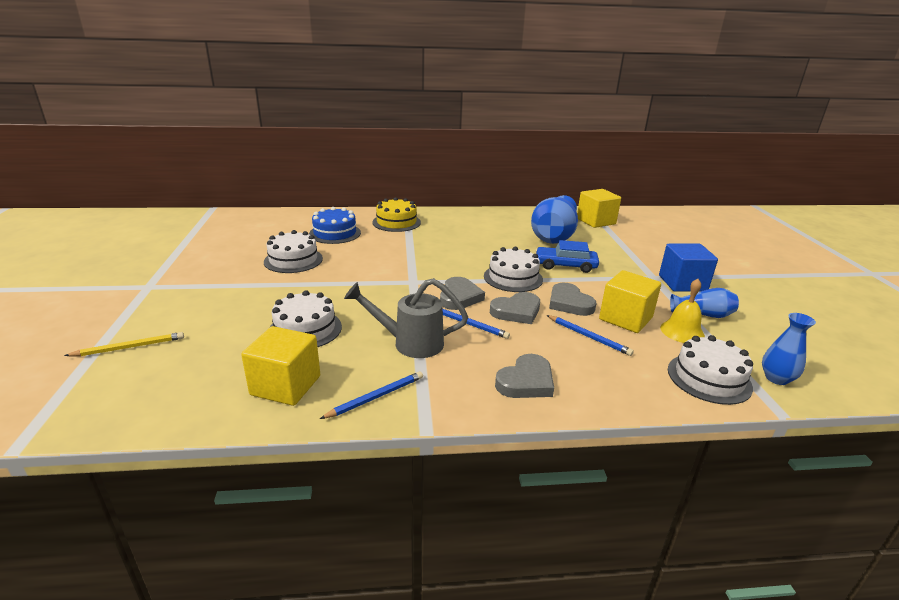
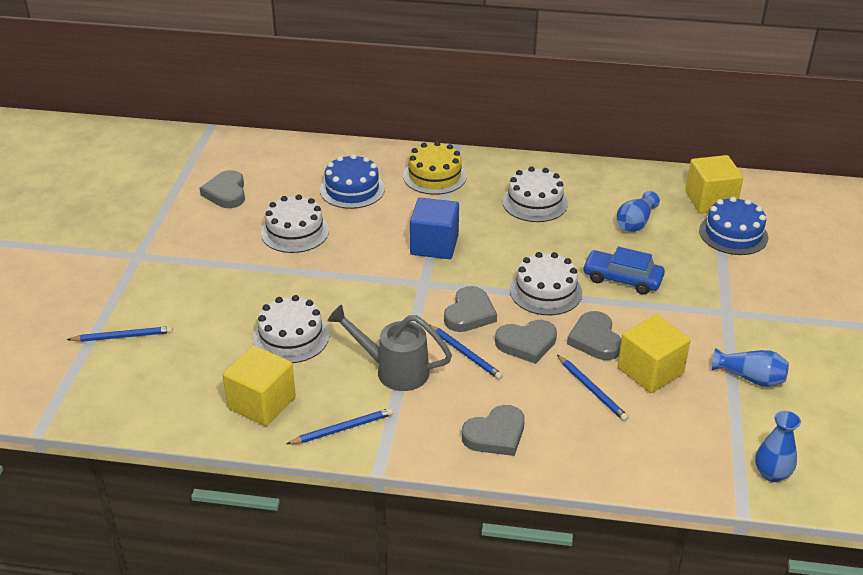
camera: 15 degrees right, 10 degrees up
(130, 347) = (123, 336): yellow pencil -> blue pencil
(229, 242) = (226, 193): none -> grey heart
(554, 235) = (635, 223): blue vase -> blue vase, size x0.52
(624, 236) = (733, 234): none -> blue cake
(682, 283) = (759, 327): blue cube -> blue cube (434, 245)
(682, 331) = (706, 398): yellow bell -> none
(709, 378) = (694, 461): white cake -> white cake (535, 202)

